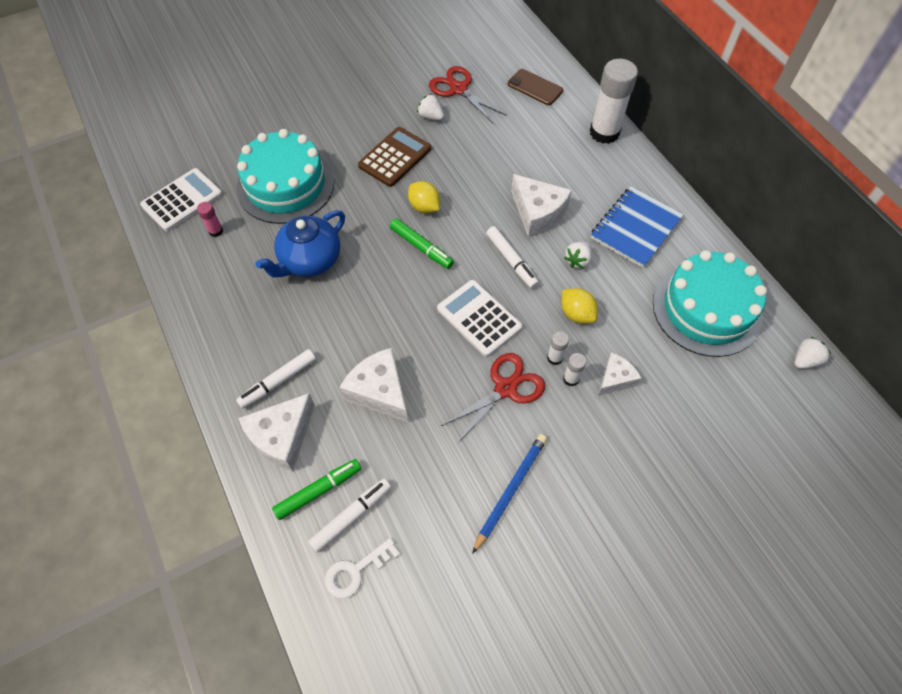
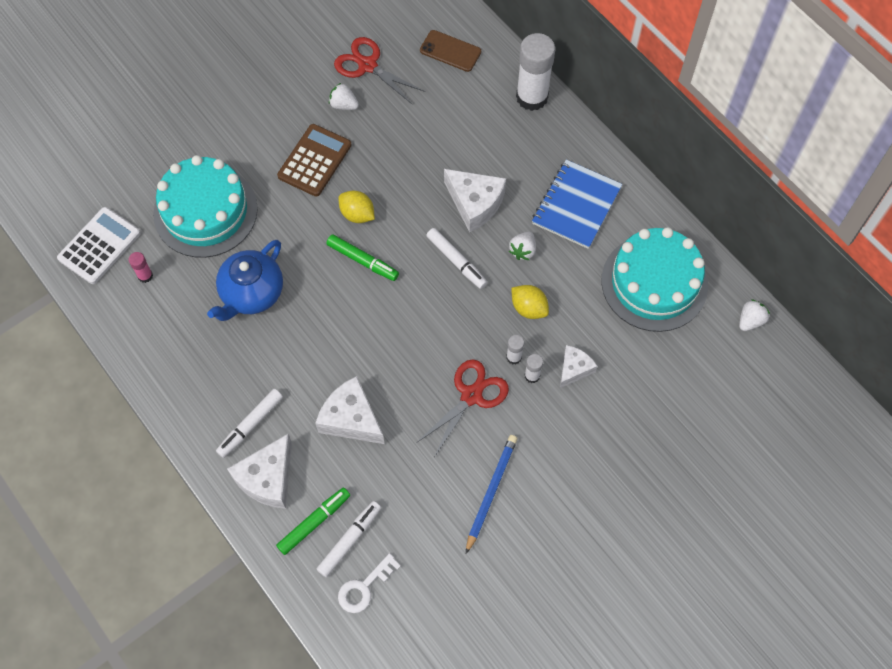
camera: 10 degrees left, 5 degrees up
(479, 318) = (434, 328): white calculator -> none

